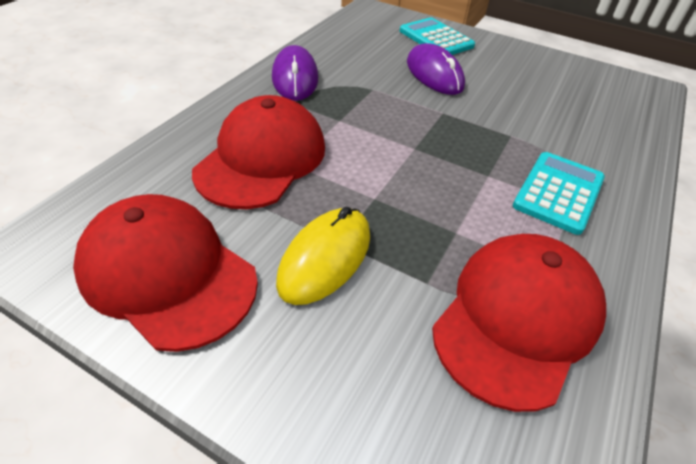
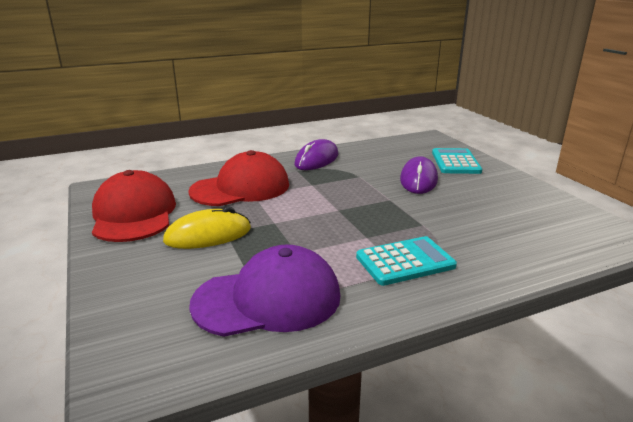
camera: 40 degrees right, 20 degrees down
(517, 318) = (268, 299): red cap -> purple cap

